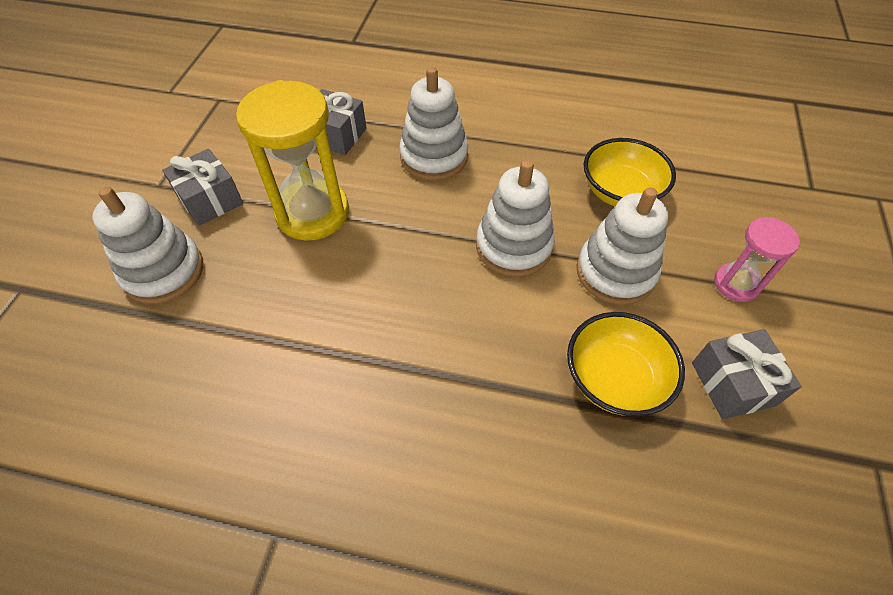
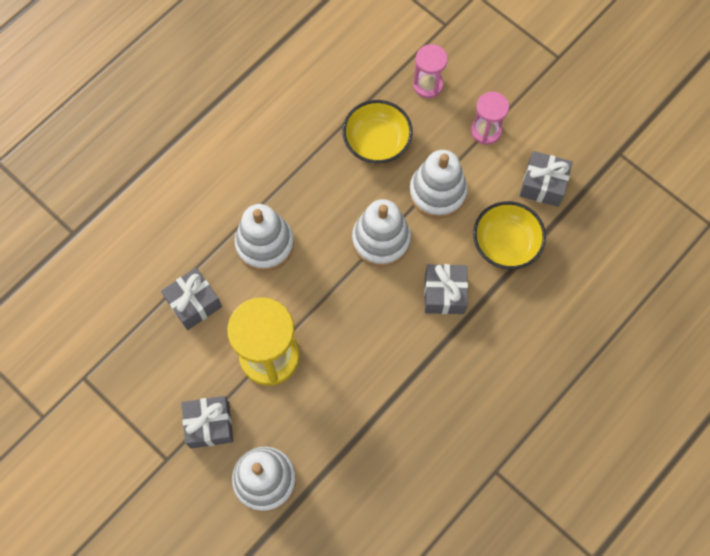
camera: 60 degrees left, 15 degrees up
(495, 341) = (444, 294): none -> grey gift
(729, 204) = (428, 85): none -> pink hourglass

